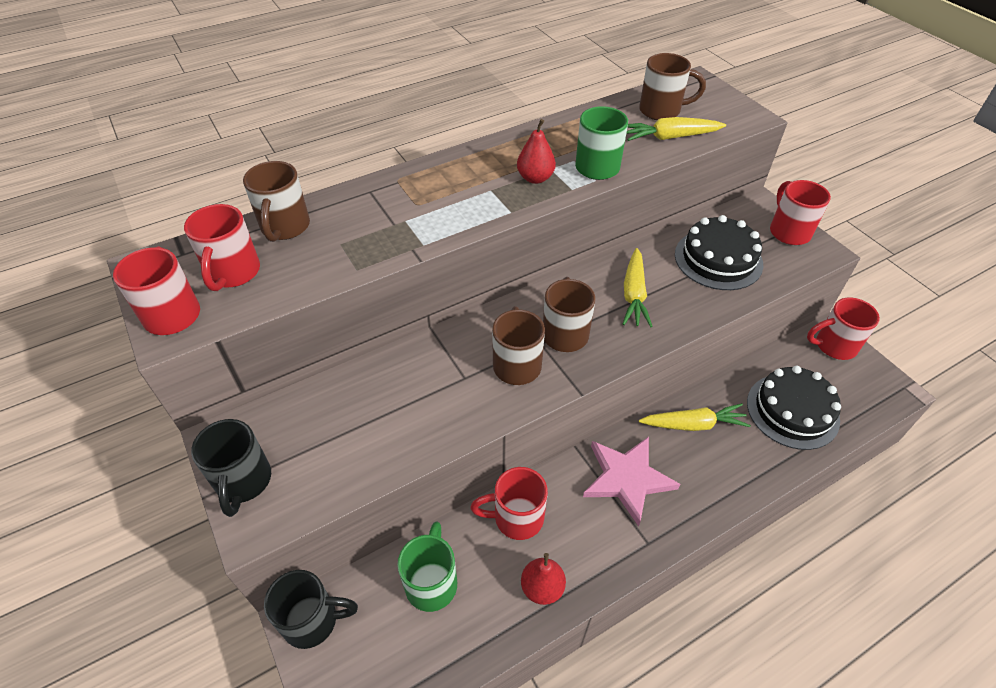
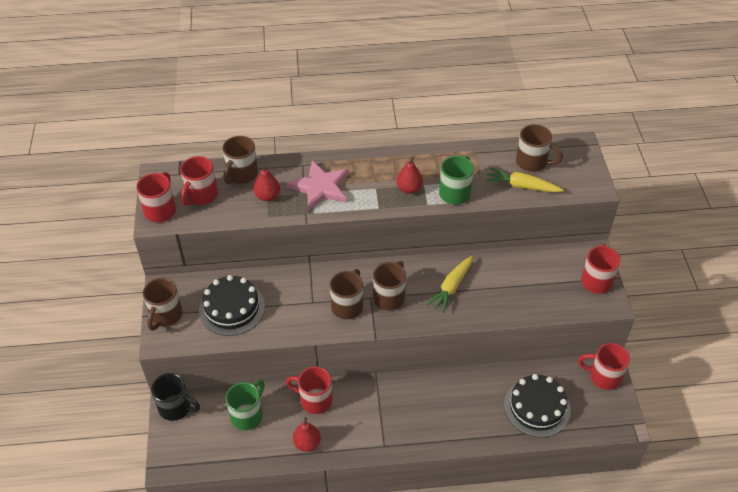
camera: 25 degrees right, 0 degrees up
(243, 482) = (165, 316): black mug -> brown mug
(341, 243) = (267, 196): none -> red pear
(627, 479) = (395, 405): pink star -> pink star (320, 187)
(693, 424) = (461, 389): yellow carrot -> none
(718, 259) = (528, 283): black cake -> black cake (232, 308)

